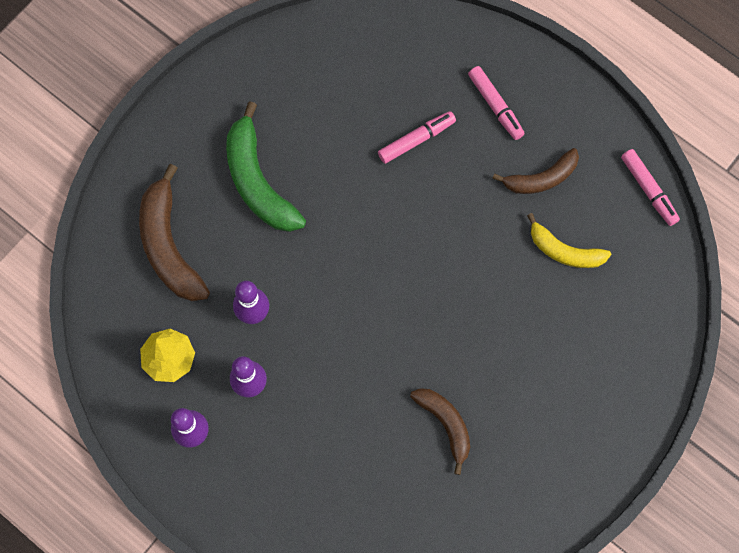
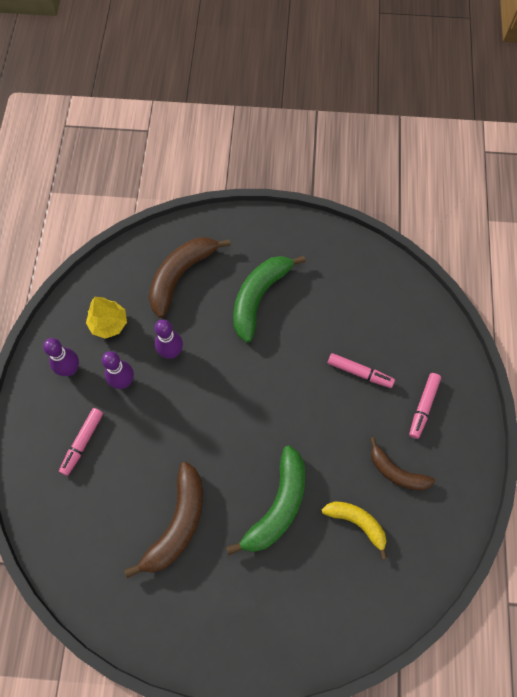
camera: 55 degrees right, 5 degrees down
(445, 425) = (177, 524): brown banana -> brown banana, size x1.59
(496, 315) = (277, 506): none -> green banana
(564, 250) = (357, 523): yellow banana -> yellow banana turned 135 degrees clockwise
(648, 190) = (447, 554): pink marker -> pink marker (82, 442)

